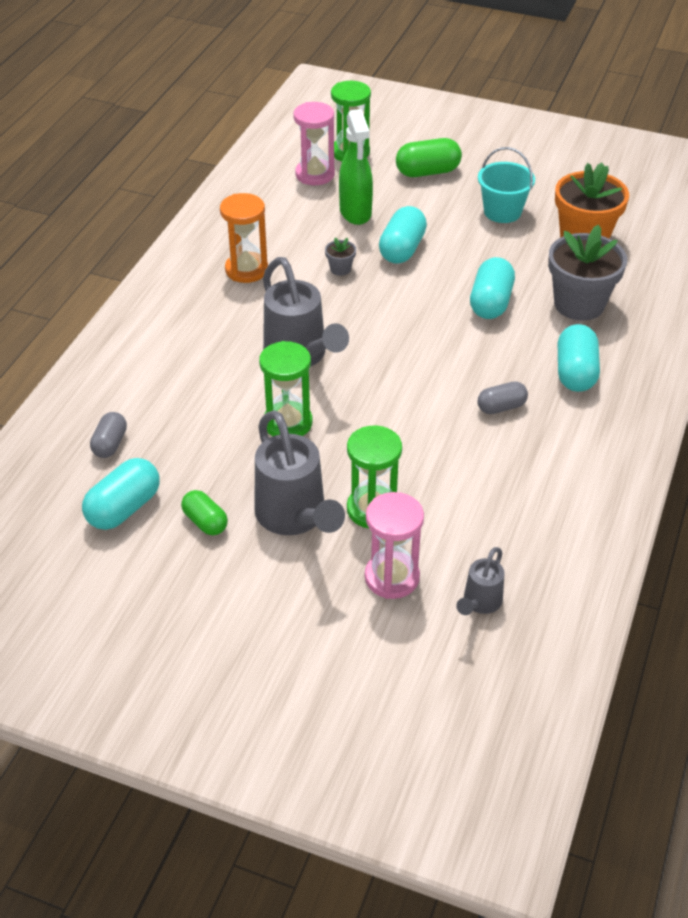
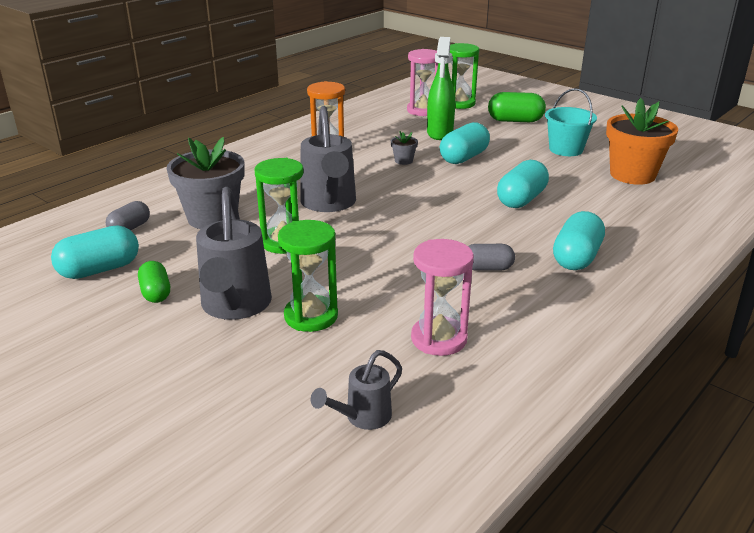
camera: 20 degrees right, 15 degrees down
(392, 577) = (288, 373): pink hourglass -> pink hourglass (439, 339)
(579, 304) = (605, 213): grey flower pot -> grey flower pot (212, 218)

